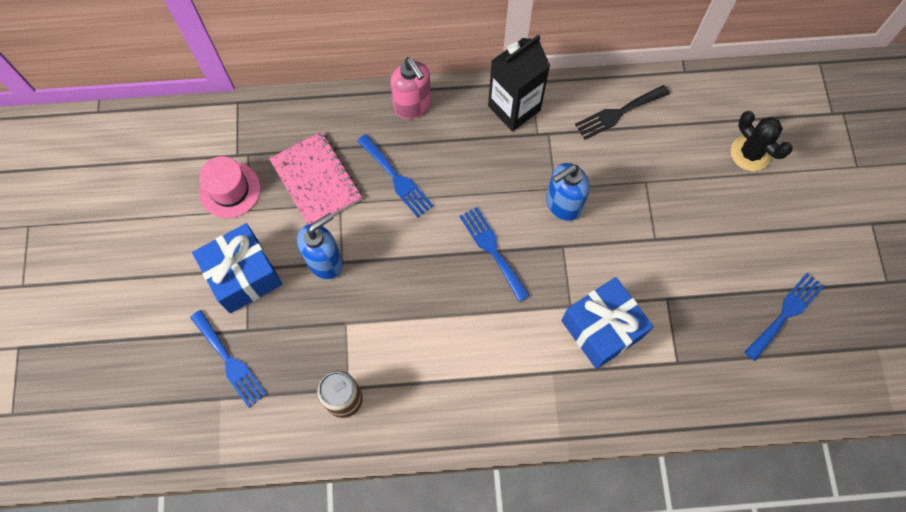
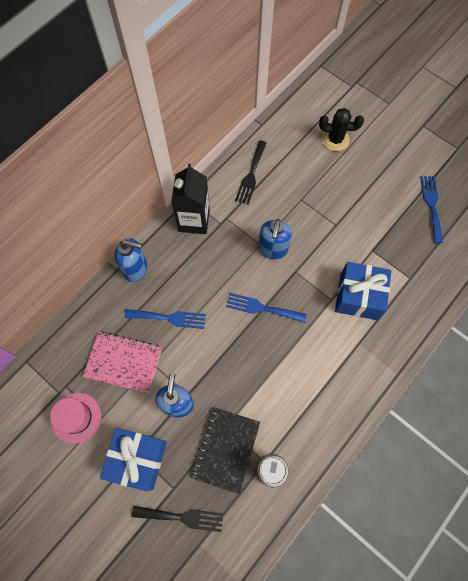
camera: 45 degrees left, 0 degrees up
(229, 361) = (182, 517): blue fork -> black fork
(325, 343) = (226, 449): none -> black notebook
(412, 106) = (136, 269): pink soap dispenser -> blue soap dispenser

